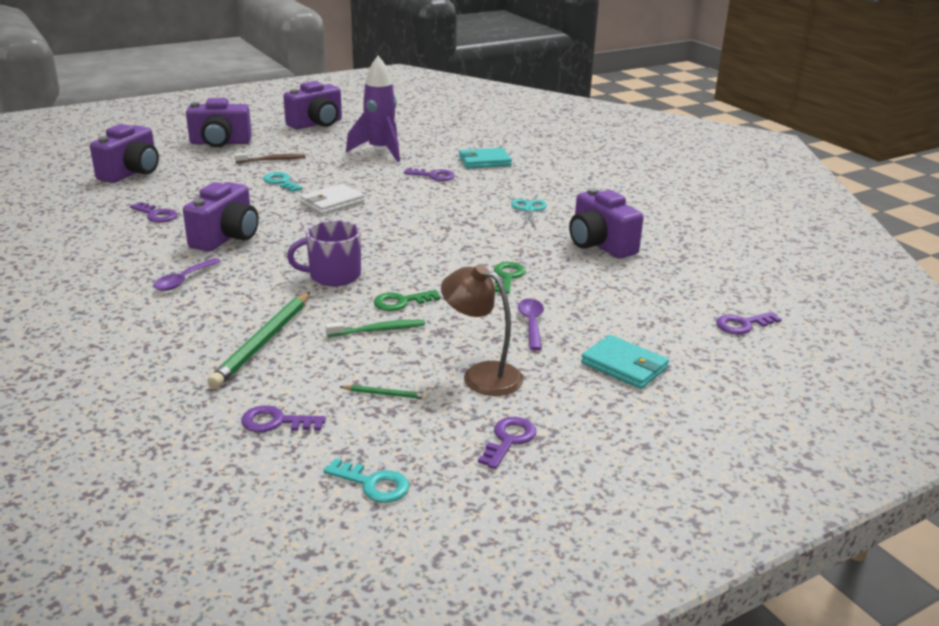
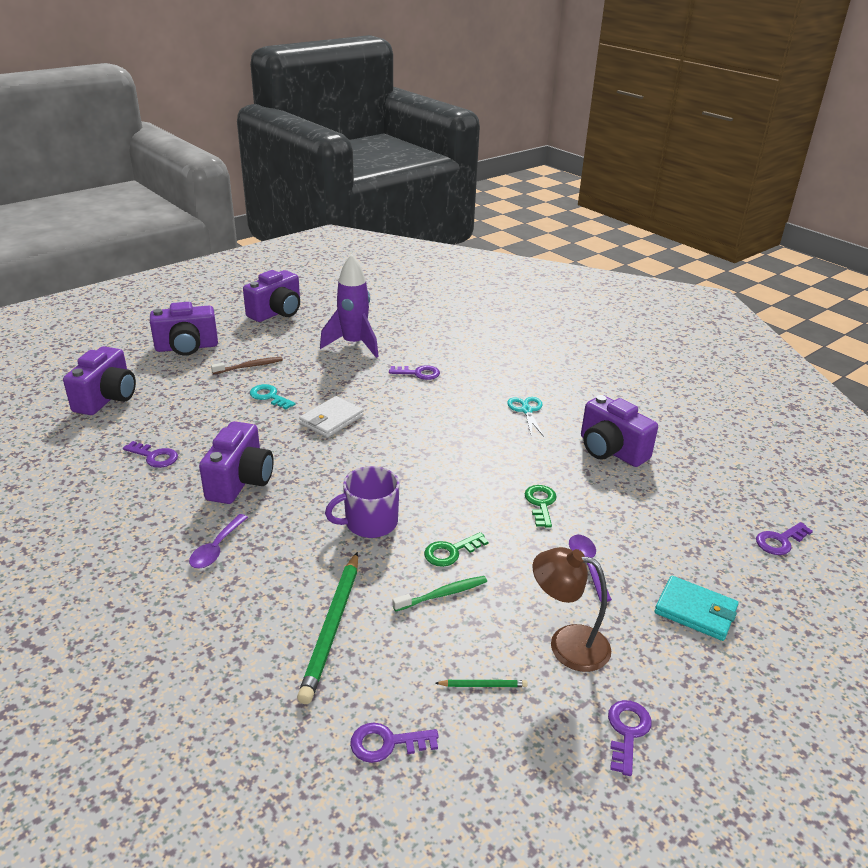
camera: 10 degrees left, 5 degrees up
(373, 484) = (518, 818): turquoise key -> none
(484, 161) = (460, 349): turquoise wallet -> none

